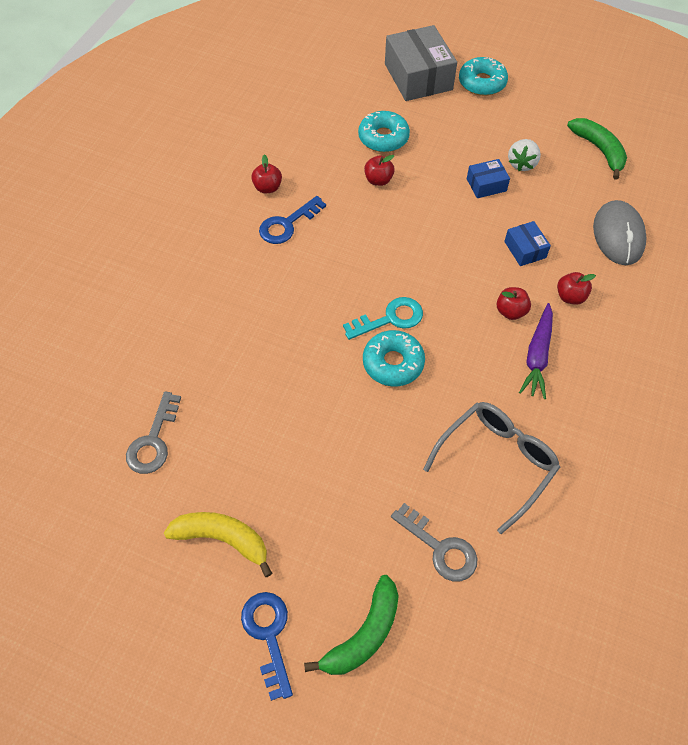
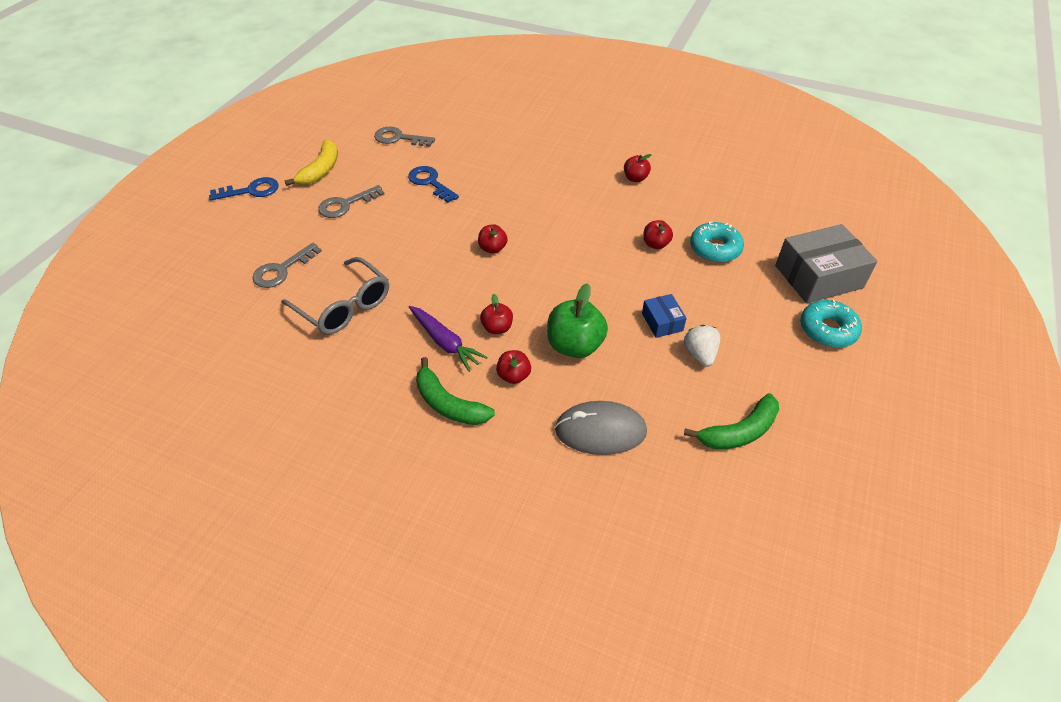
camera: 90 degrees right, 10 degrees down
(287, 224) = (594, 190): blue key -> blue key (430, 182)
(306, 490) = (346, 204): none -> grey key
(363, 634) = (235, 231): green banana -> green banana (448, 404)
(390, 319) = (492, 248): turquoise key -> red apple
(393, 363) = (447, 249): turquoise donut -> none
(522, 164) = (700, 354): white strawberry -> white strawberry turned 60 degrees clockwise
(525, 249) = (575, 345): blue box -> green apple
(537, 356) = (445, 342): purple carrot -> purple carrot turned 150 degrees counterclockwise

